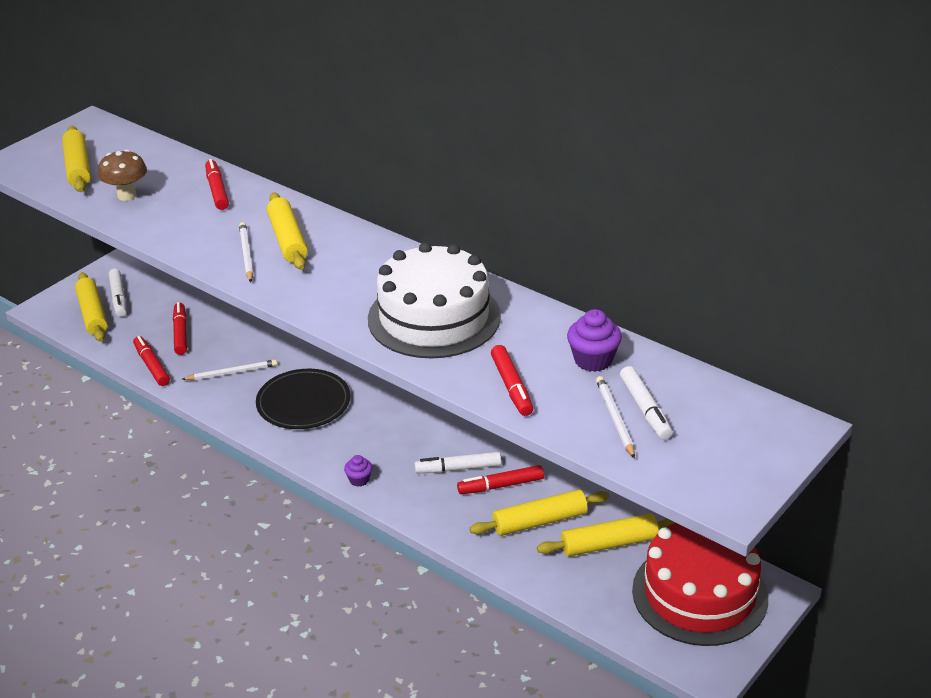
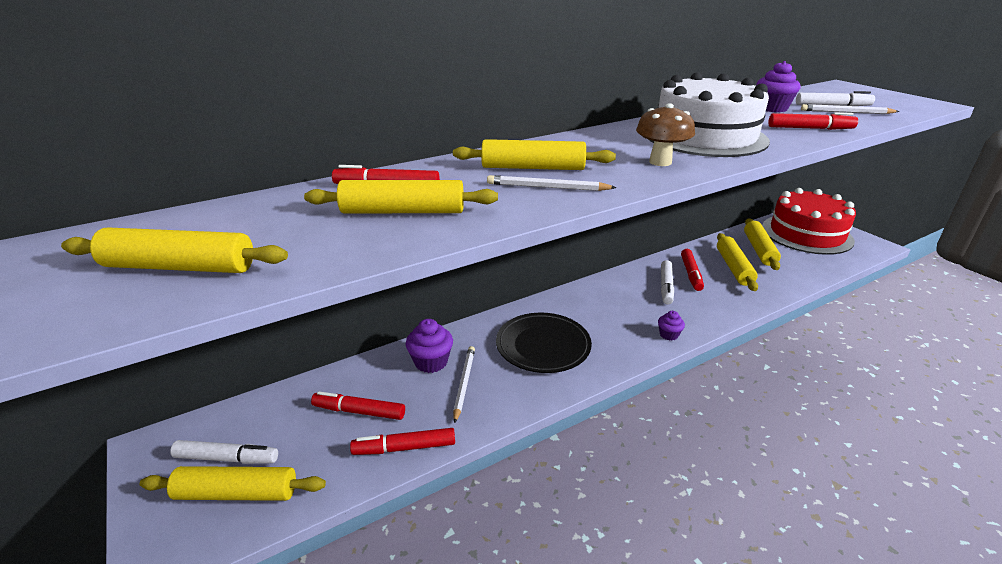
camera: 70 degrees left, 5 degrees down
(126, 195) = (324, 238): brown mushroom -> brown mushroom (660, 162)
(176, 209) = (403, 212): none -> yellow rolling pin
(252, 348) = (431, 362): none -> purple cupcake

